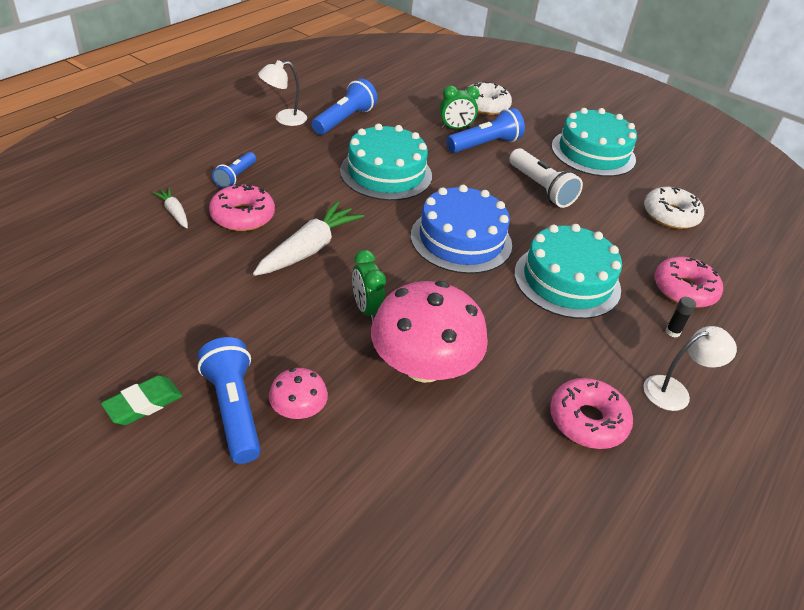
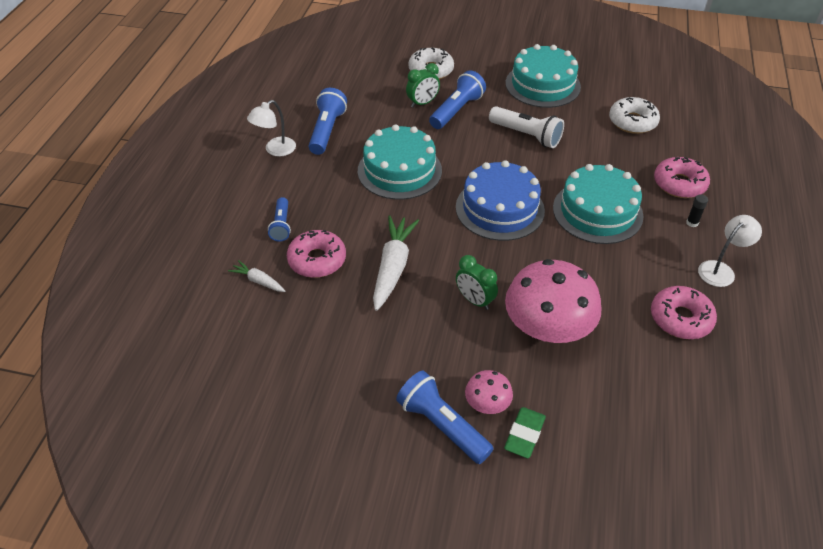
camera: 20 degrees left, 5 degrees up
(143, 404) = (374, 453): green eraser -> green eraser (524, 435)

